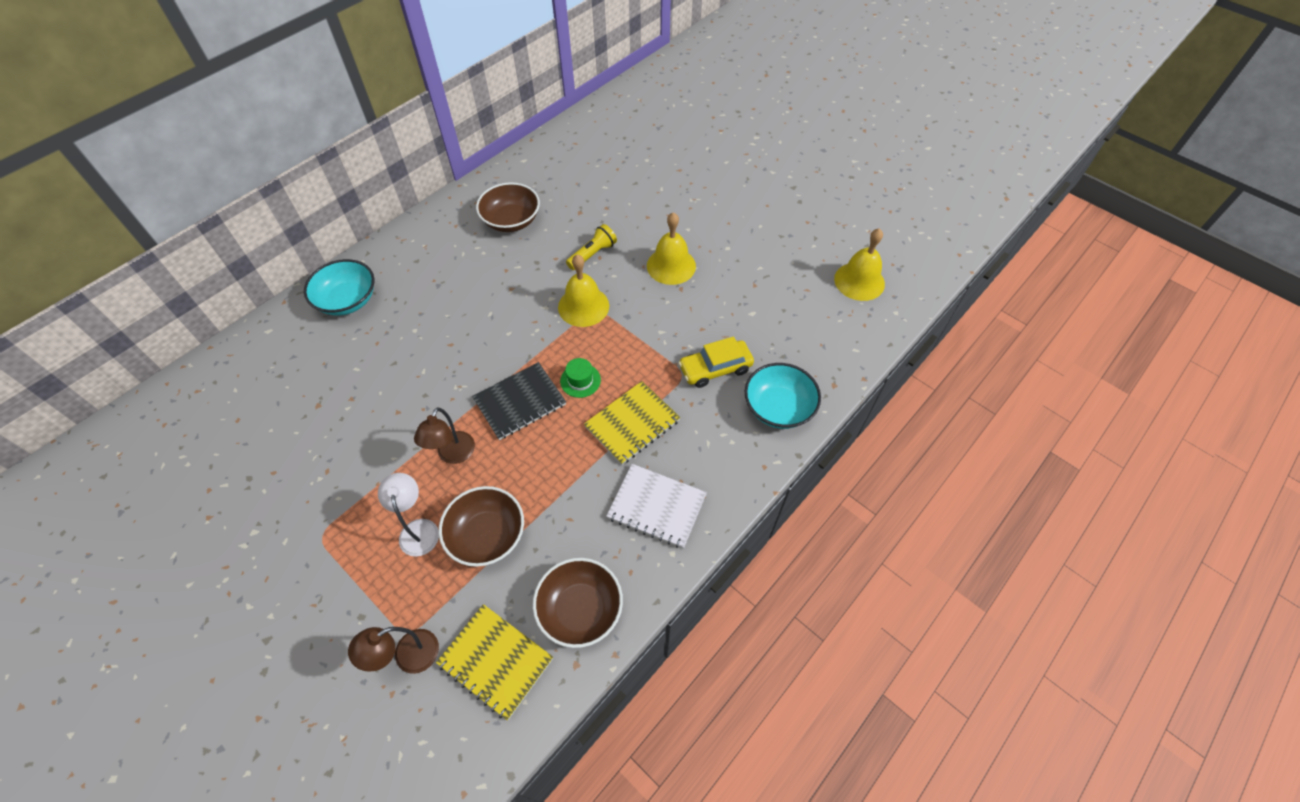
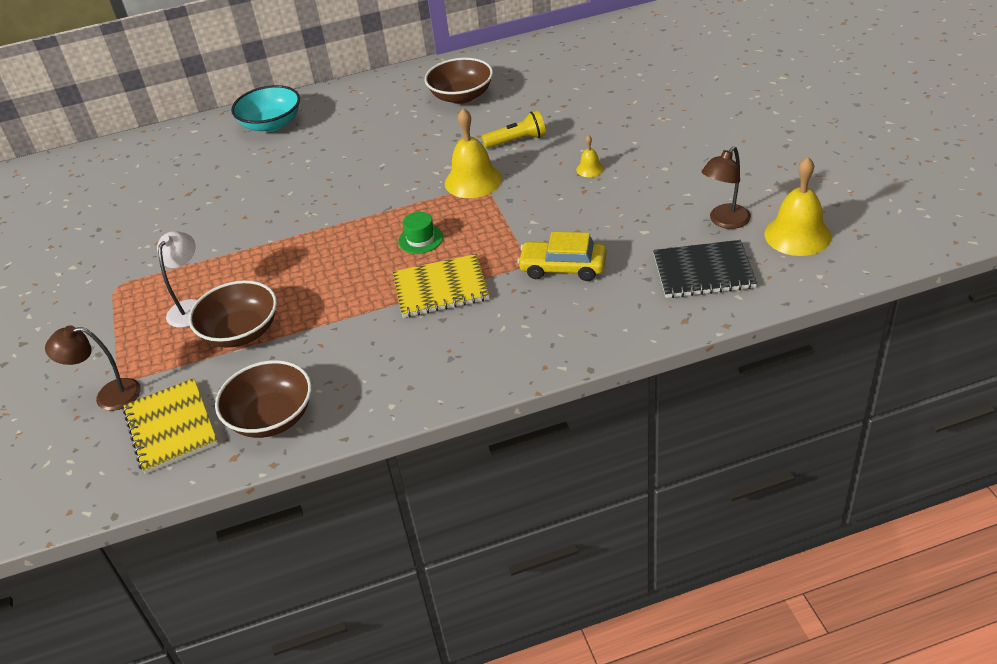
camera: 35 degrees right, 15 degrees down
(453, 455) = (263, 262): brown lamp -> brown lamp (724, 221)
(520, 402) = (352, 240): black notebook -> black notebook (703, 271)
(656, 507) = (408, 363): white notebook -> none
(671, 266) = (590, 169): yellow bell -> yellow bell, size x0.48
(778, 407) = (603, 321): turquoise bowl -> none

